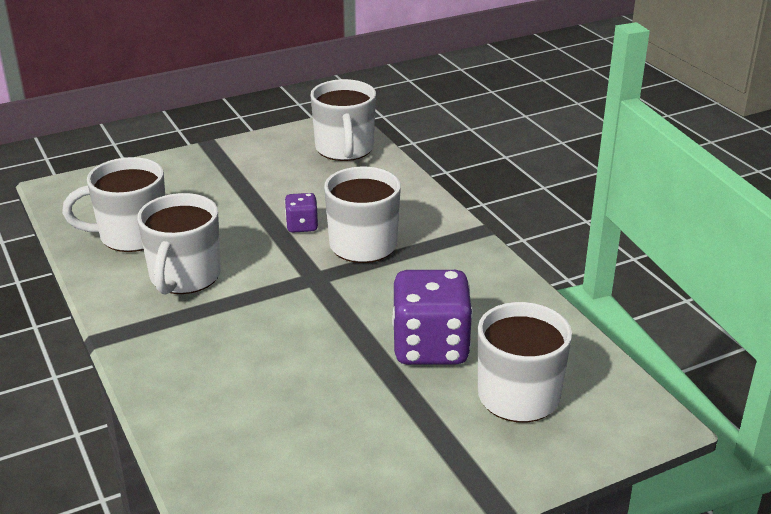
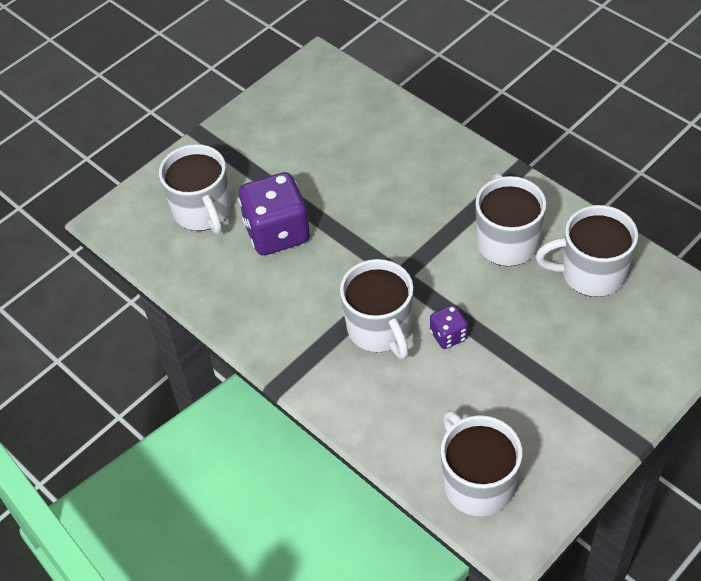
camera: 165 degrees right, 20 degrees up
(131, 235) = (591, 273): white mug -> white mug turned 150 degrees counterclockwise

